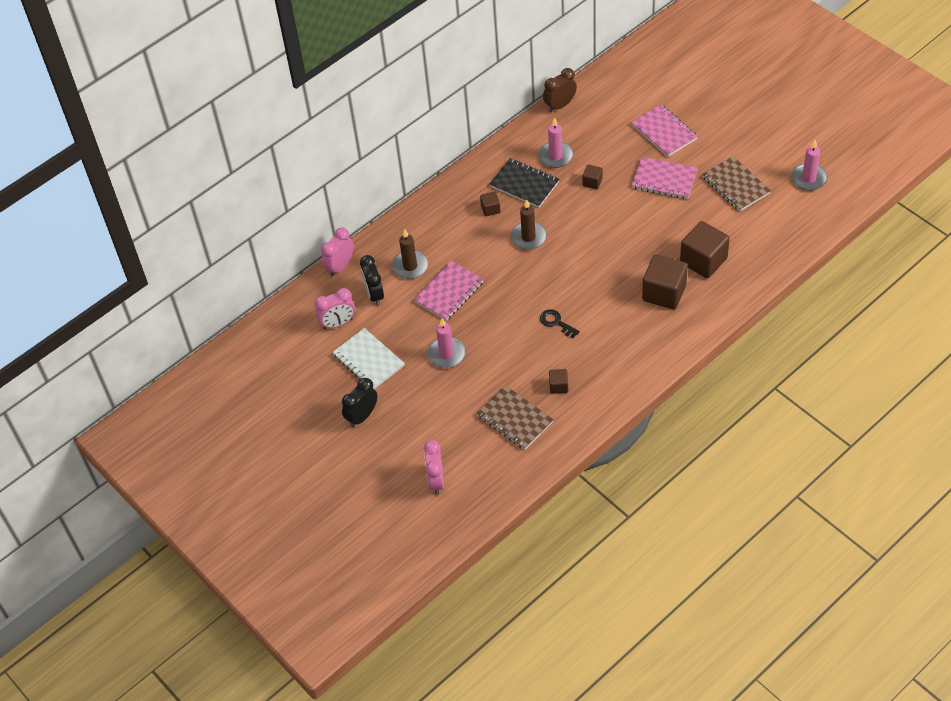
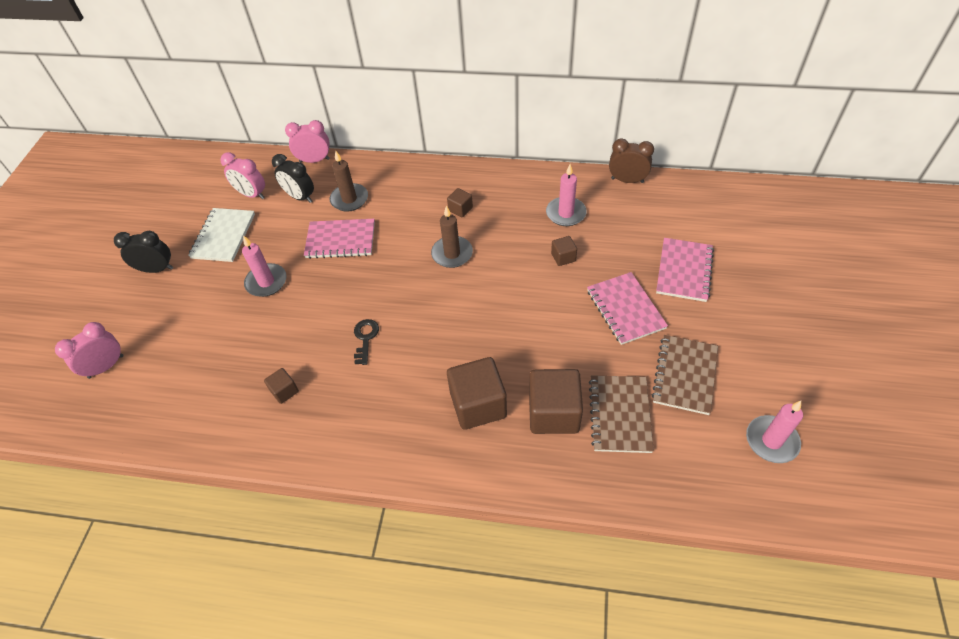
camera: 50 degrees right, 0 degrees up
(374, 295) = (300, 197): black clock -> black clock turned 90 degrees counterclockwise
(515, 419) = (219, 381): brown notebook -> brown notebook (620, 415)
(524, 184) = (511, 213): black notebook -> none

